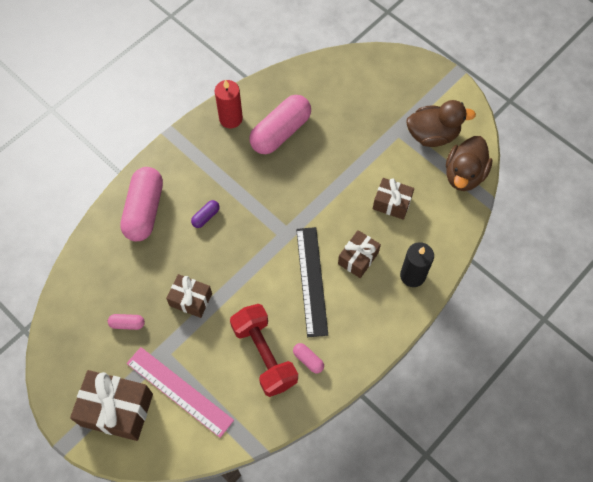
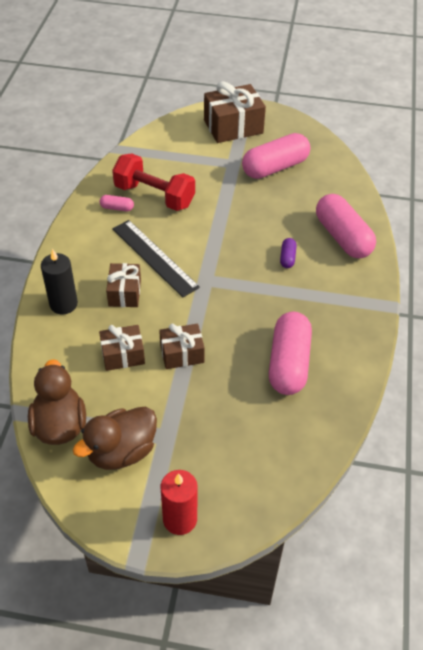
camera: 145 degrees right, 15 degrees down
(127, 324) = (275, 167): pink capsule -> pink capsule, size x2.29
(179, 391) = (199, 152): pink ruler -> none
(191, 299) = (243, 201): brown gift -> brown gift (182, 354)
(230, 118) = (349, 349): red candle -> red candle (180, 519)

